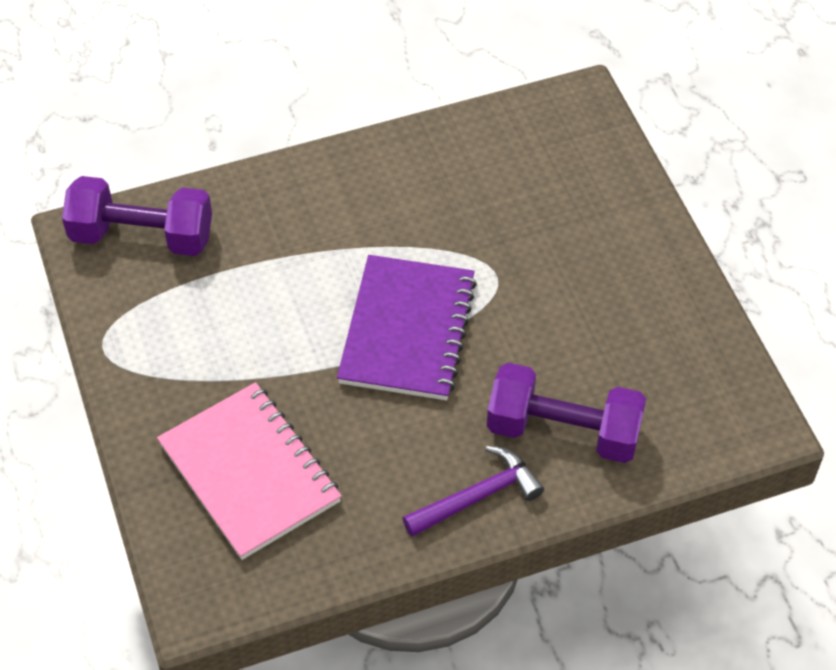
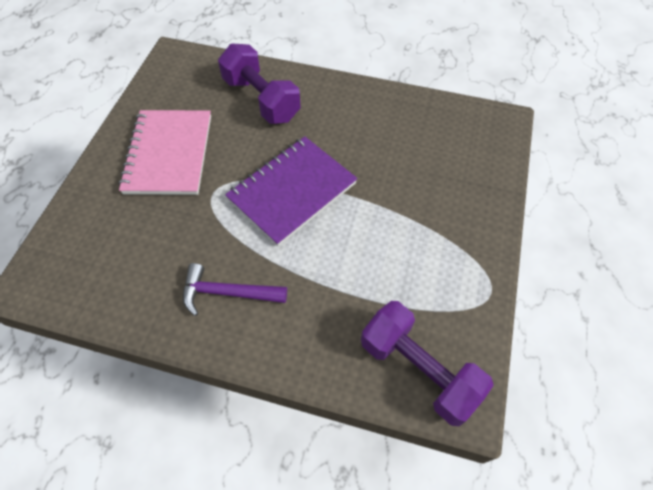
camera: 145 degrees left, 5 degrees up
(250, 473) = (438, 165): pink notebook -> pink notebook (169, 154)
(478, 496) = (329, 95): purple hammer -> purple hammer (227, 293)

